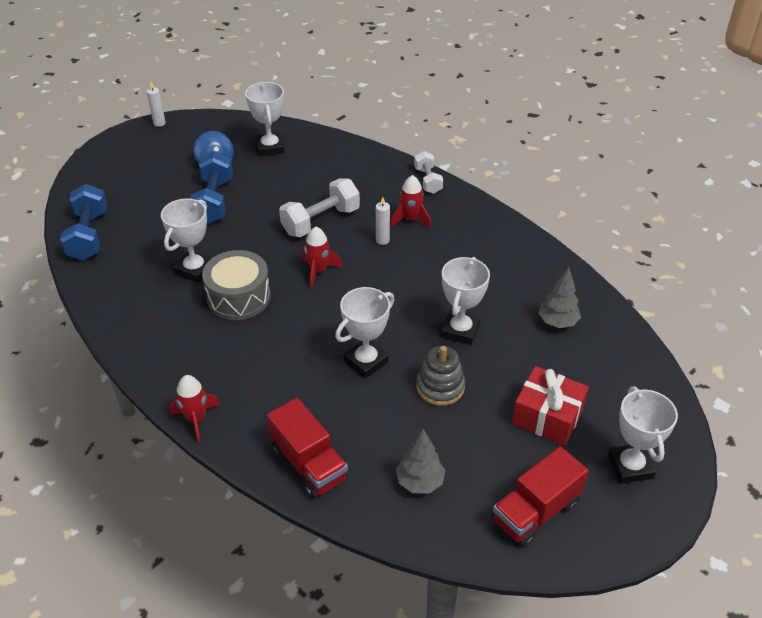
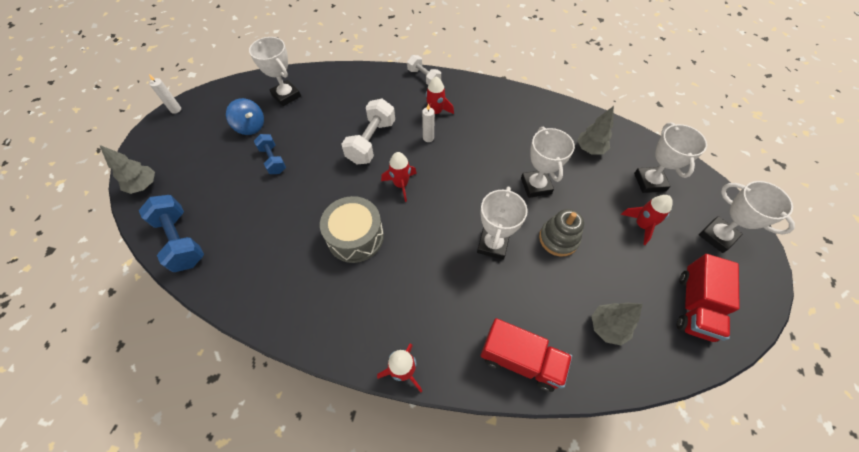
camera: 30 degrees left, 15 degrees up
(89, 179) = (144, 185): none -> grey tree
(194, 269) = (300, 229): white trophy -> white trophy (649, 182)
(214, 201) = (273, 160): blue dumbbell -> blue dumbbell, size x0.62
(547, 416) = (641, 225): red gift -> red rocket

